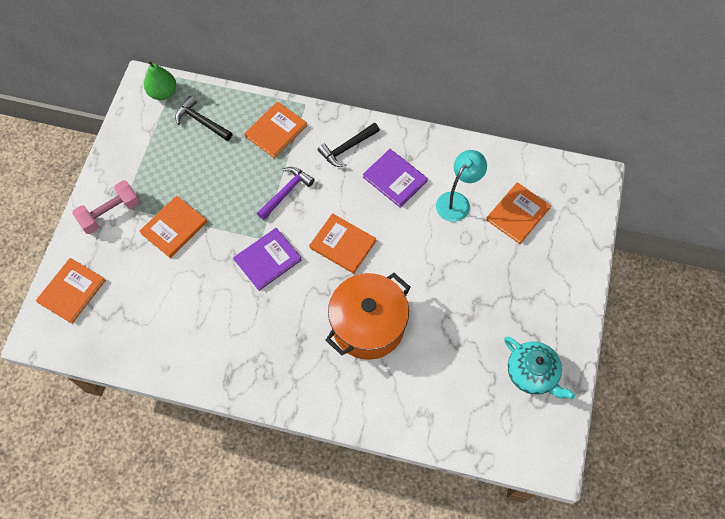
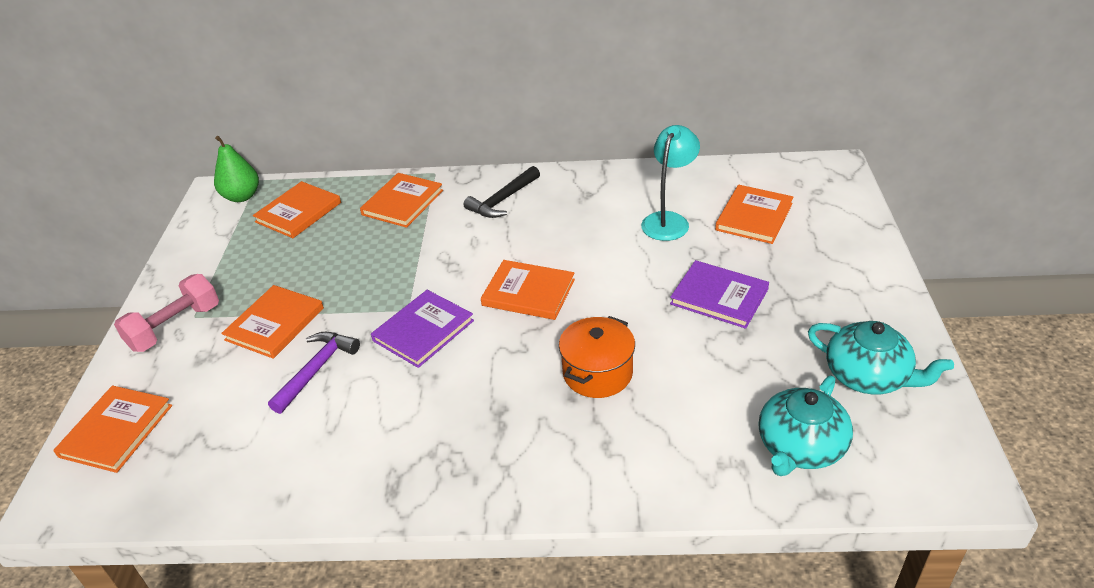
camera: 10 degrees left, 25 degrees down
(201, 121) = (298, 212): black hammer -> orange book
(286, 192) = (432, 256): purple hammer -> purple hammer (316, 369)
(368, 325) = (597, 373): orange pot -> orange pot, size x0.61
(394, 179) = (576, 216): purple book -> purple book (719, 297)
(469, 413) = (800, 447): none -> turquoise teapot

